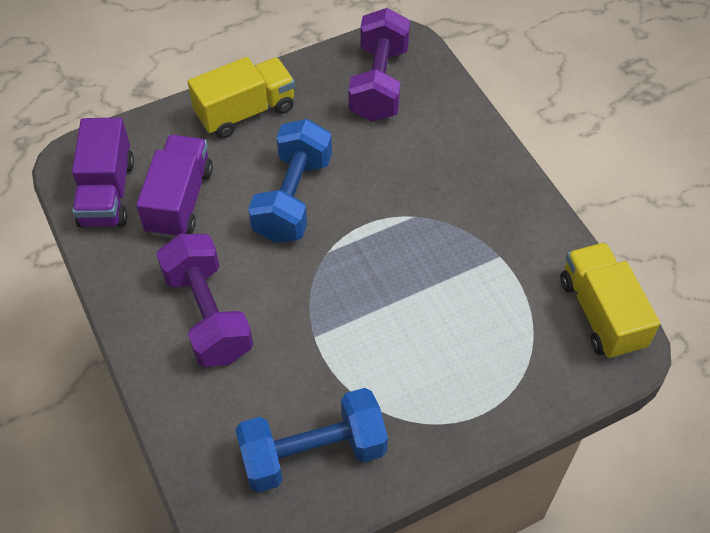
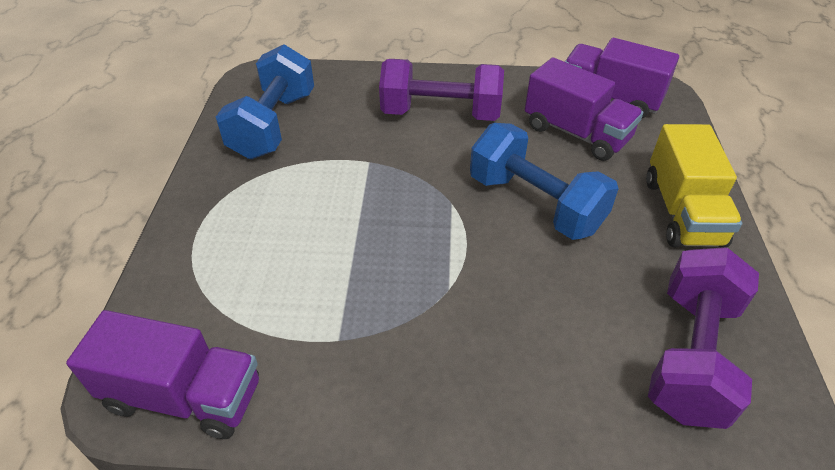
camera: 120 degrees right, 10 degrees down
(379, 83) = (691, 356): purple dumbbell -> purple dumbbell turned 75 degrees clockwise
(601, 313) = (184, 396): yellow truck -> purple truck

